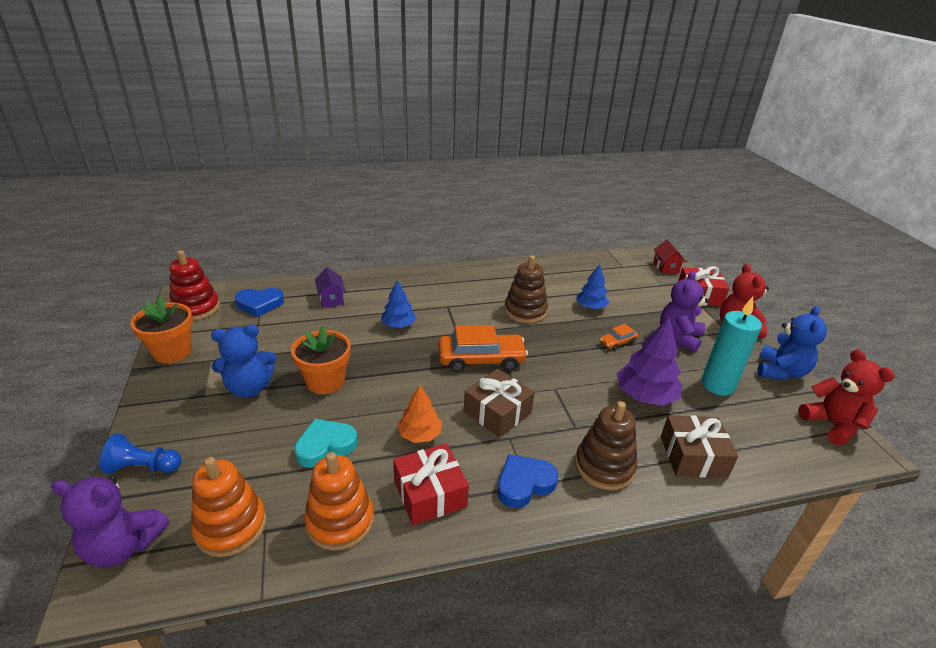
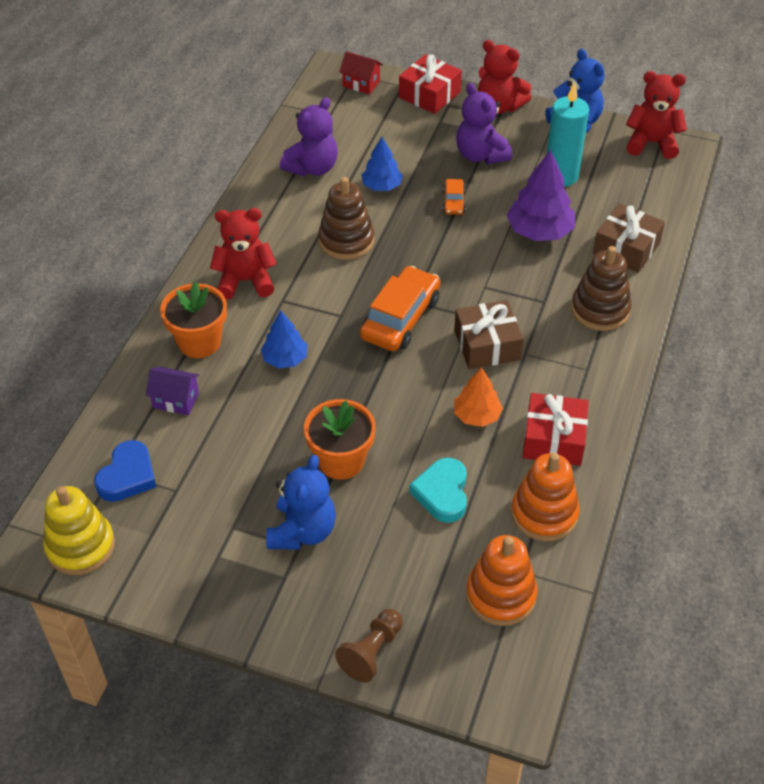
camera: 55 degrees left, 15 degrees up
(124, 546) = (473, 683): purple teddy bear -> purple teddy bear (312, 168)
(143, 467) = (372, 652): blue pawn -> brown pawn
(172, 352) = (169, 591): orange flower pot -> orange flower pot (199, 342)
(196, 308) = (80, 546): red stacking toy -> yellow stacking toy
(449, 288) = (245, 281): none -> red teddy bear
(524, 484) = (584, 371): blue heart -> none

